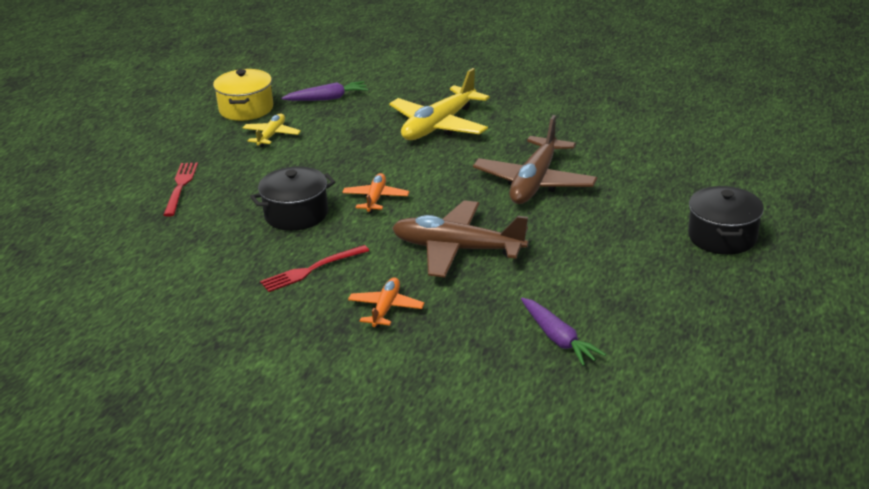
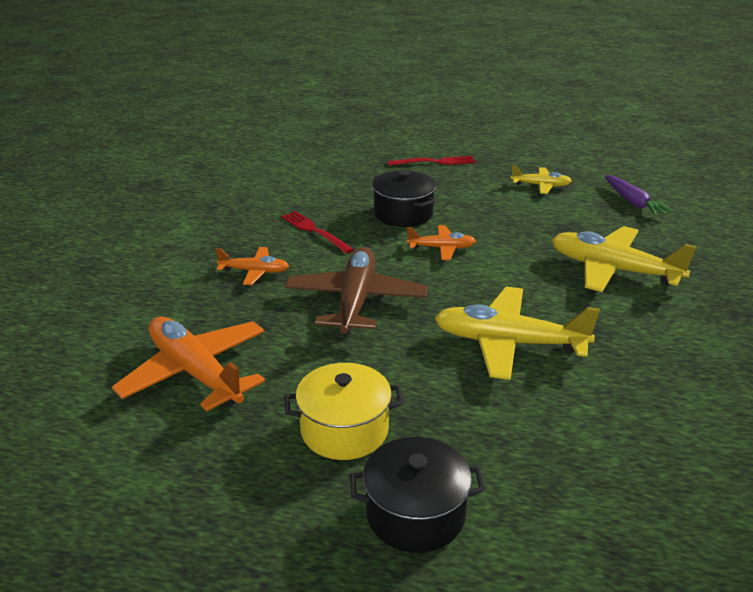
camera: 80 degrees right, 0 degrees up
(246, 109) = (585, 168): yellow pot -> yellow pot (344, 430)
(534, 182) = (509, 343): brown plane -> yellow plane
(558, 339) = (195, 372): purple carrot -> orange plane

